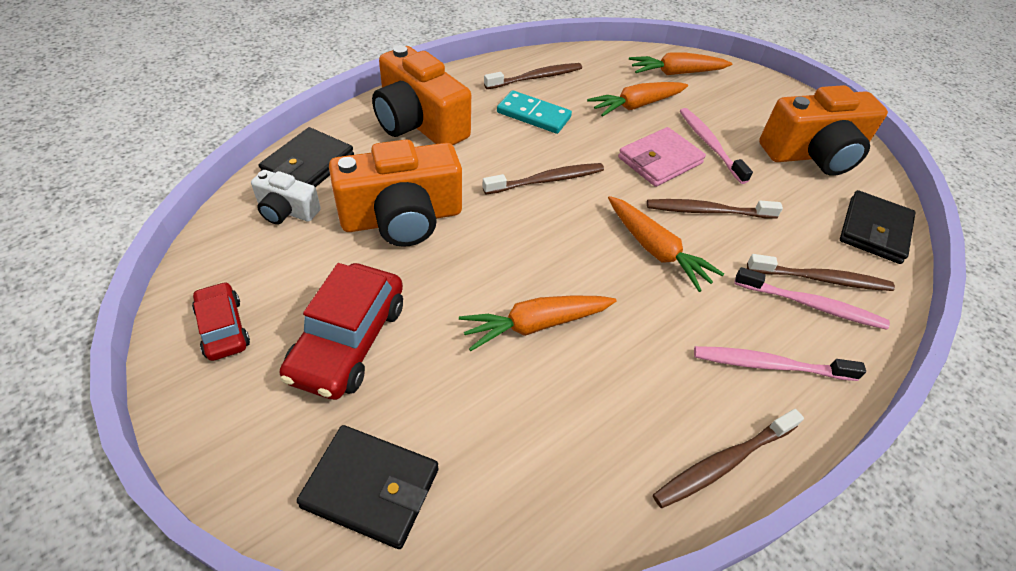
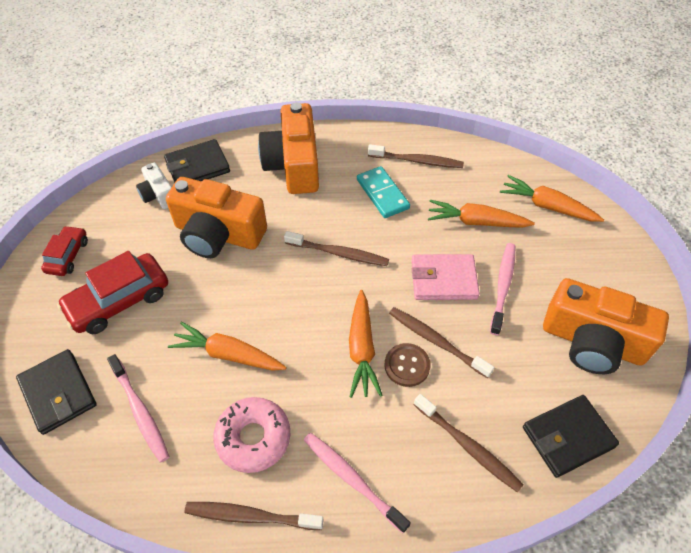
camera: 40 degrees right, 5 degrees up
(645, 387) = (253, 438): none -> pink donut
(707, 243) = (407, 365): none -> brown button
(811, 305) = (435, 459): pink toothbrush -> pink toothbrush (140, 411)

